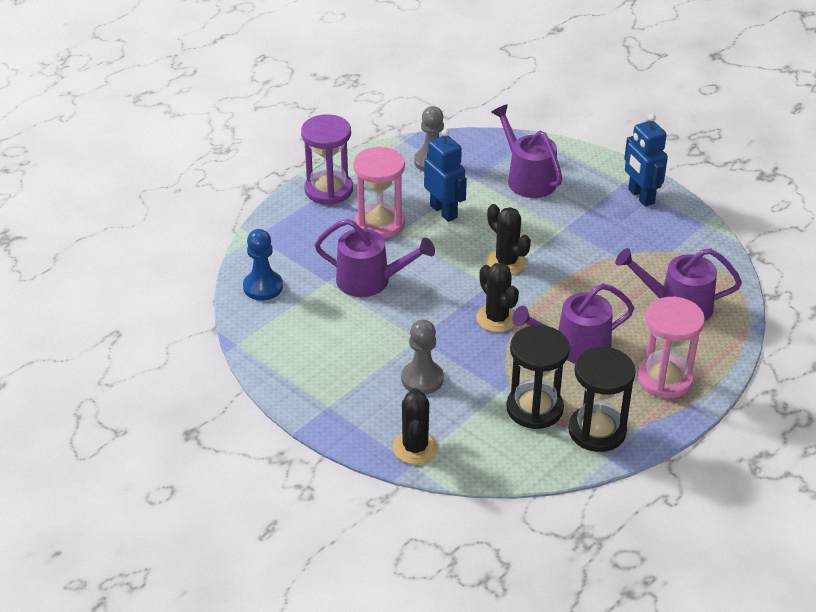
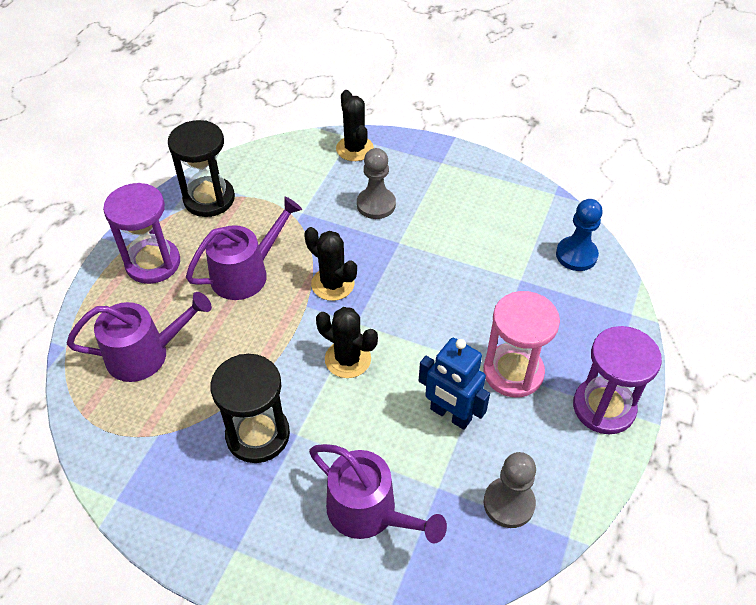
camera: 160 degrees right, 10 degrees up
(370, 281) = (479, 292): purple watering can -> none
(534, 408) = (268, 204): black hourglass -> black hourglass (258, 435)
(640, 196) = (207, 526): blue robot -> none
(664, 379) = (153, 263): pink hourglass -> purple hourglass

